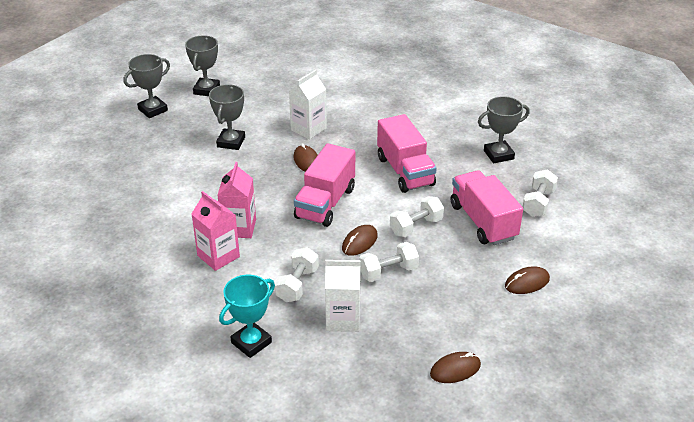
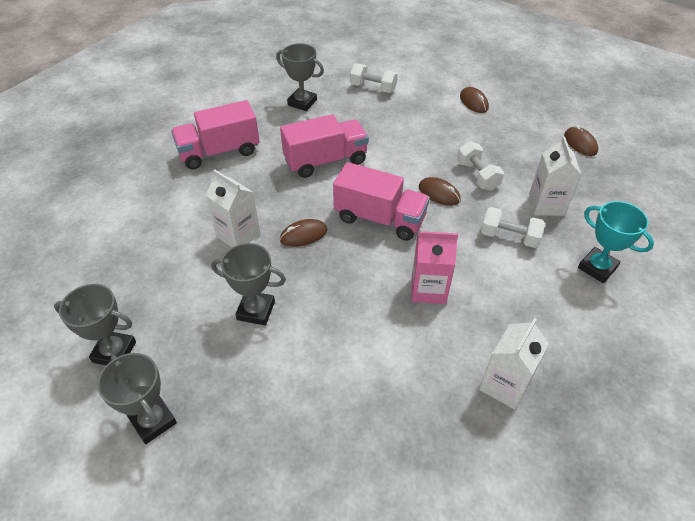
camera: 90 degrees left, 10 degrees up
(139, 262) = (504, 385): none -> white carton
(218, 256) = (479, 305): pink carton -> none
(416, 226) = (411, 157): white dumbbell -> none
(483, 222) = (400, 118): pink truck -> pink truck (219, 152)
(498, 155) = (302, 103): grey trophy -> grey trophy turned 45 degrees counterclockwise

